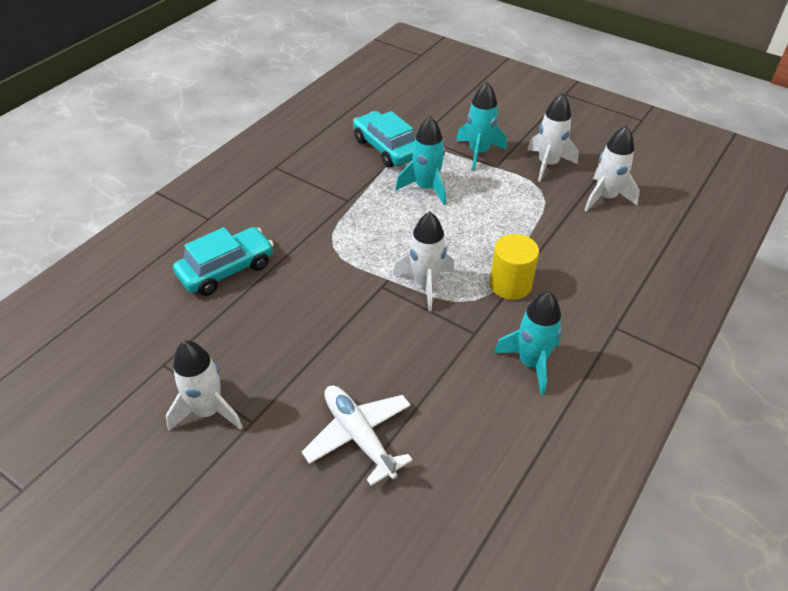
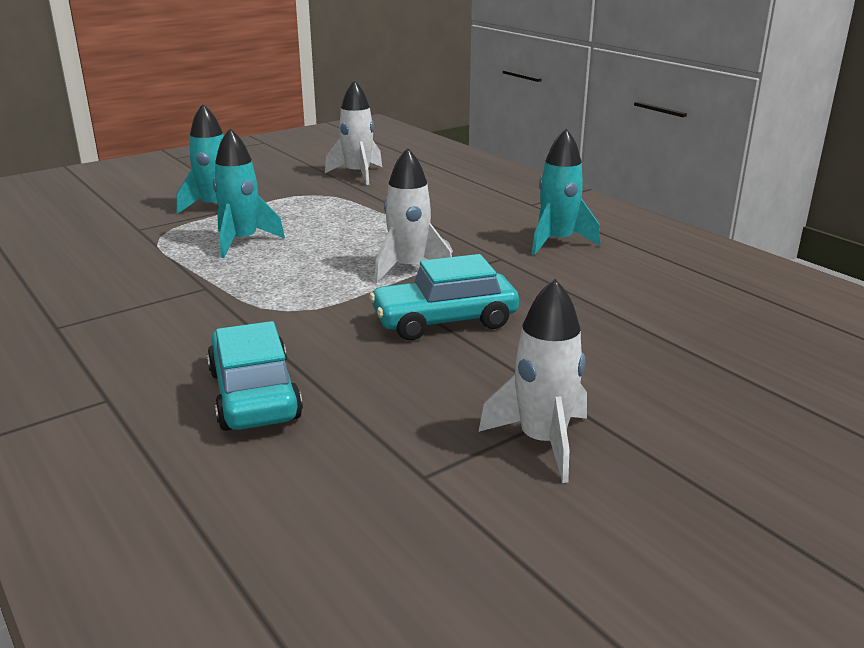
camera: 70 degrees left, 20 degrees down
(358, 436) = (623, 340): white plane -> none
(386, 148) = (132, 250): turquoise car -> turquoise car (444, 321)
(510, 284) = (443, 231): yellow cylinder -> none
(547, 164) = (279, 184): white rocket -> none

